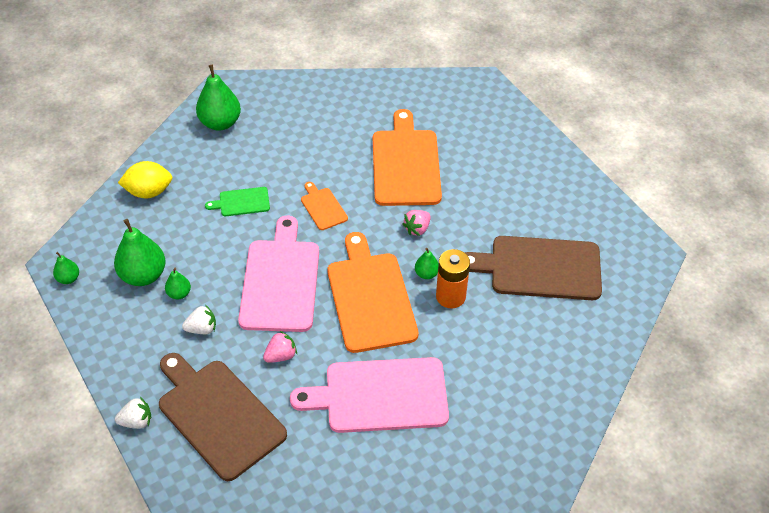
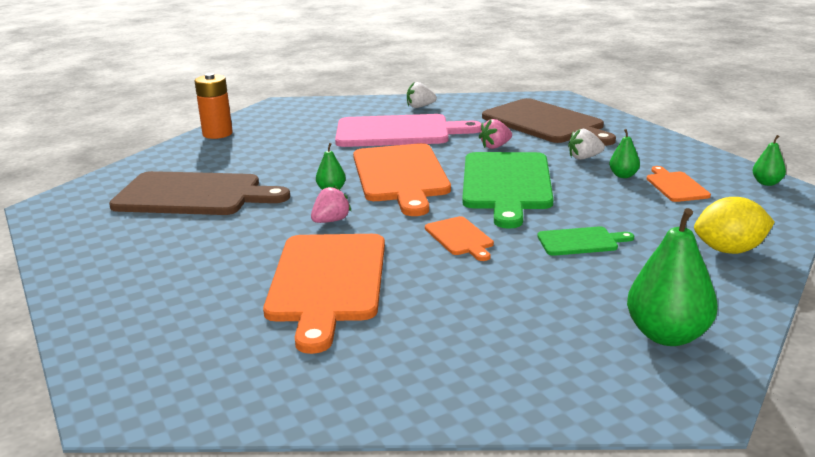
camera: 175 degrees left, 25 degrees down
(136, 421) = (618, 120): white strawberry -> white strawberry (420, 107)
(143, 275) = (676, 186): green pear -> orange cutting board
(281, 281) = (506, 184): pink cutting board -> green cutting board
(450, 296) = (309, 177): orange battery -> orange battery (217, 134)

